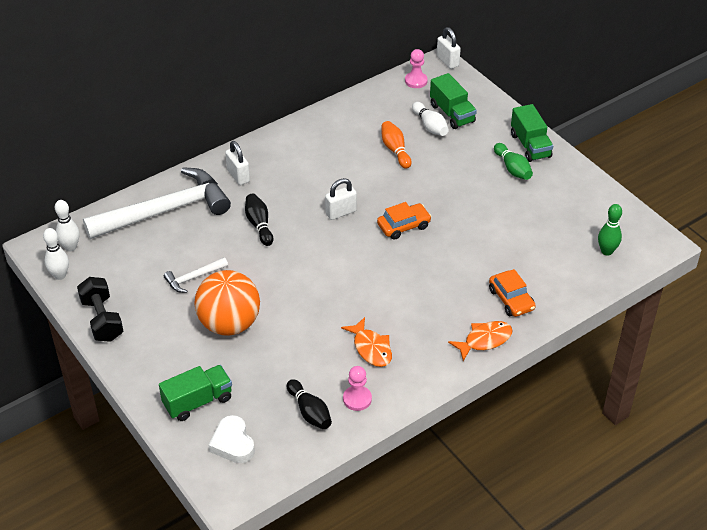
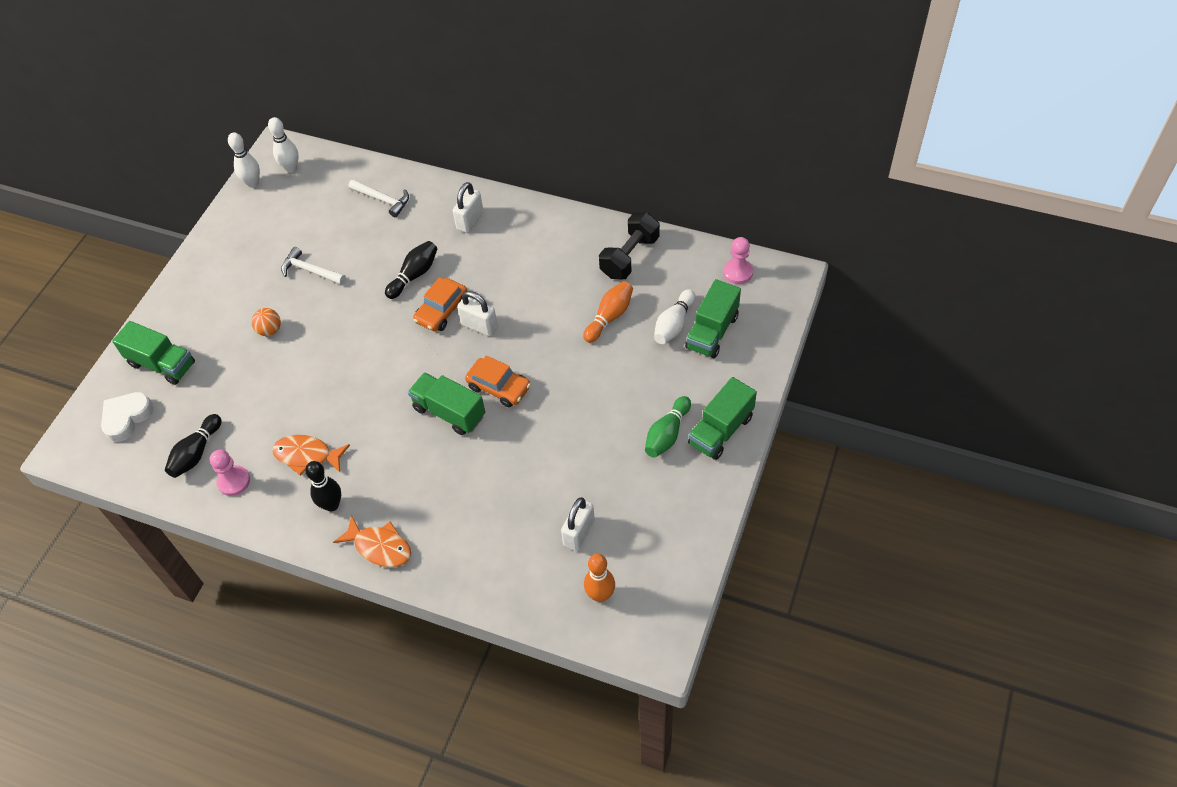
camera: 60 degrees right, 10 degrees up
(102, 319) = (219, 242): black dumbbell -> black dumbbell (629, 257)
(166, 211) = (383, 200): white hammer -> white hammer, size x0.43
(229, 324) = (270, 330): orange ball -> orange ball, size x0.40
(371, 348) = (307, 455): orange fish -> orange fish turned 75 degrees clockwise
(402, 259) = (449, 412): none -> green truck
(427, 351) = (332, 505): none -> black bowling pin
(447, 61) = (798, 280): white padlock -> white padlock (579, 533)
(511, 299) = (456, 540): orange car -> orange car (441, 310)
(606, 251) = (600, 595): green bowling pin -> orange bowling pin

